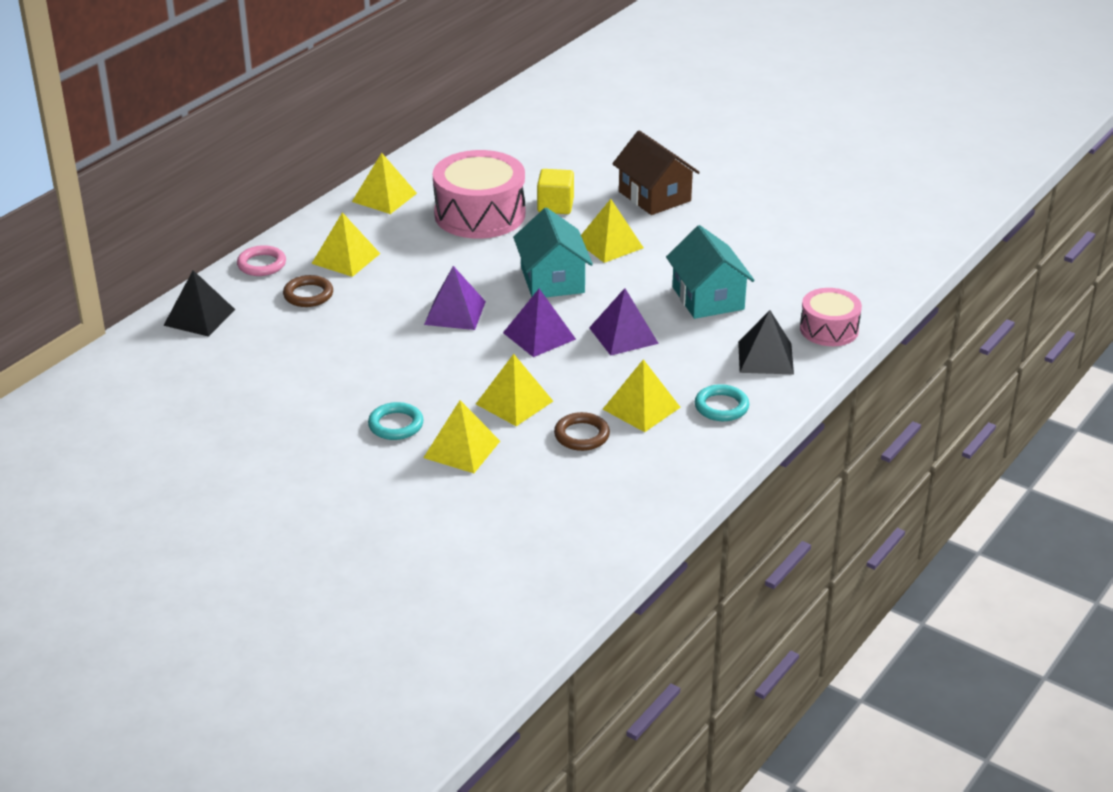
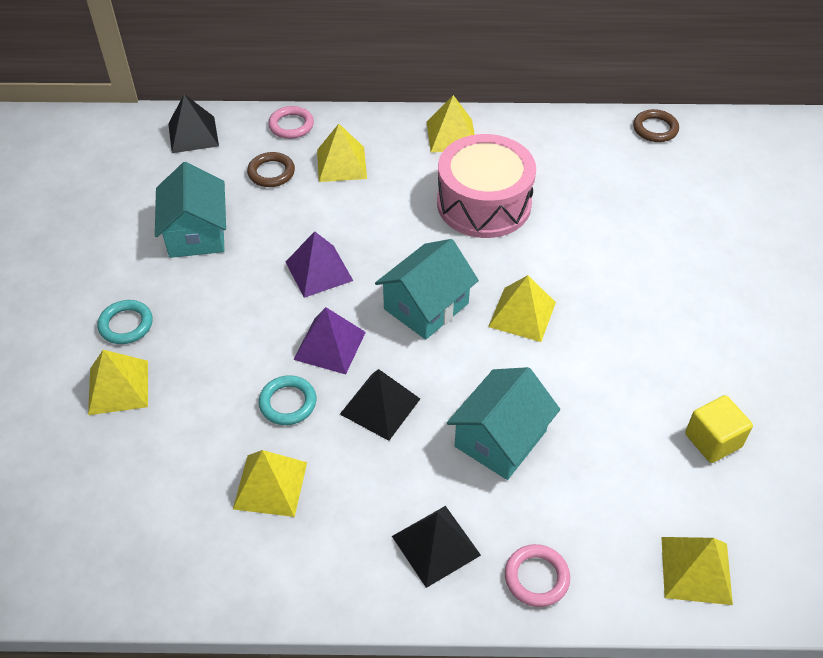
camera: 55 degrees right, 15 degrees up
(332, 356) = (196, 233): none -> turquoise house
(514, 402) = (213, 384): yellow pyramid -> yellow pyramid (696, 570)
(555, 206) = (547, 243): yellow cube -> yellow cube (713, 440)
(581, 435) = (194, 462): brown ring -> brown ring (655, 129)
(623, 335) = (380, 406): purple pyramid -> black pyramid
(654, 196) = (637, 302): brown house -> none
(721, 407) = (319, 552): turquoise ring -> turquoise ring (288, 403)
(829, 329) = (536, 577): pink drum -> pink ring

